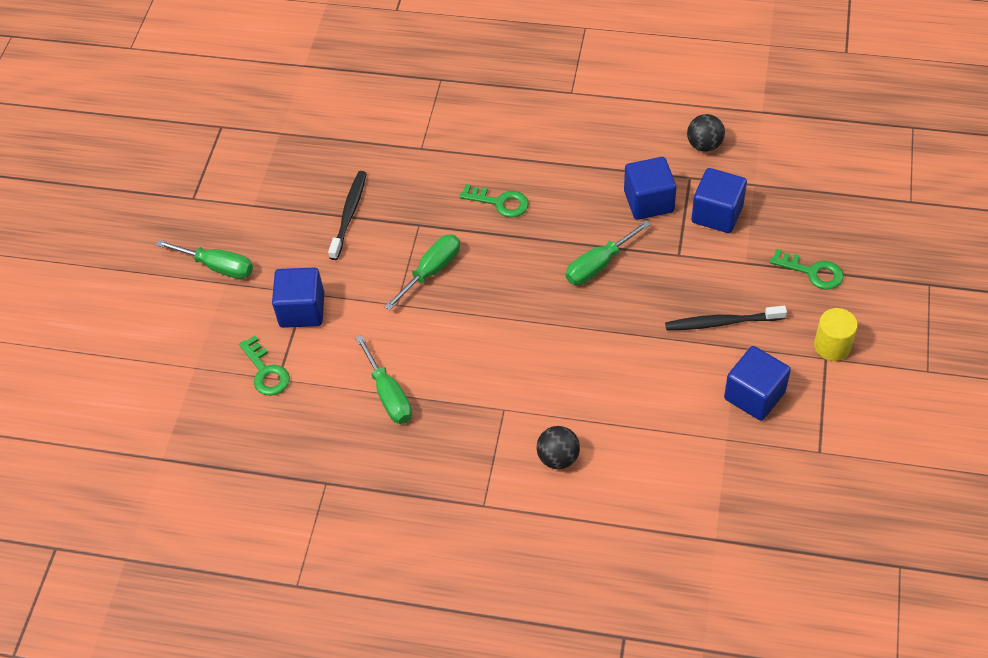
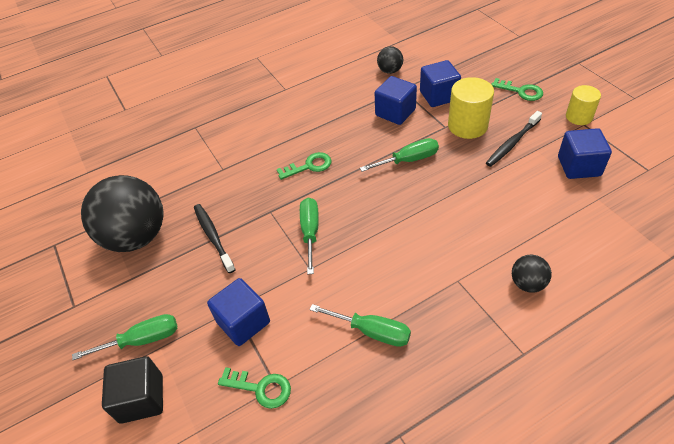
camera: 40 degrees left, 5 degrees down
(180, 313) = (141, 398): none -> black cube
(289, 167) = (136, 237): none -> black ball
(598, 265) = (409, 160): green screwdriver -> green screwdriver turned 120 degrees counterclockwise
(702, 270) = (467, 126): none -> yellow cylinder
(812, 272) = (521, 91): green key -> green key turned 45 degrees clockwise

